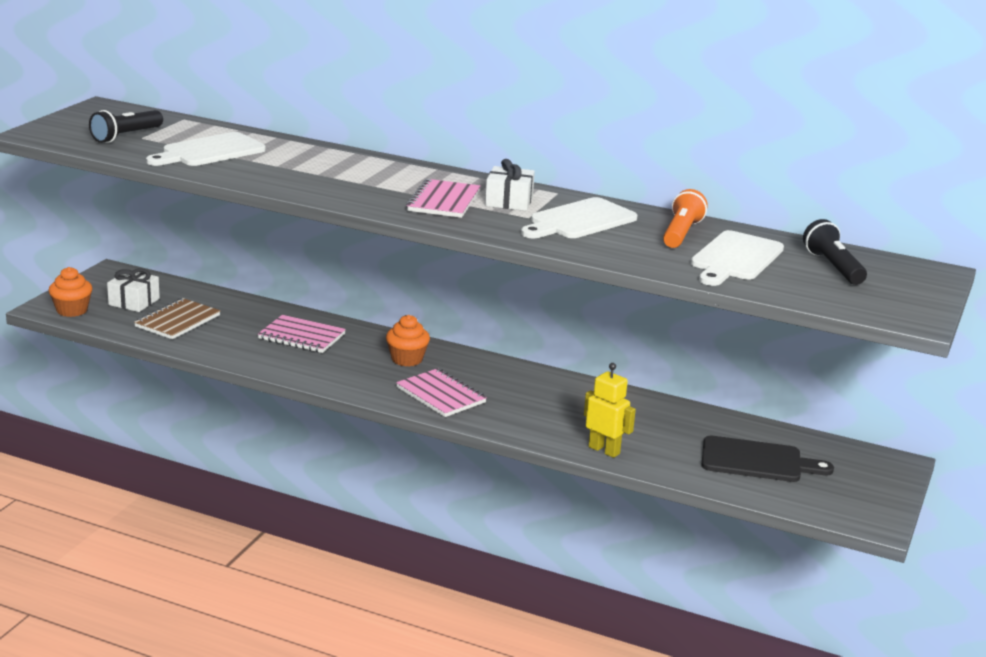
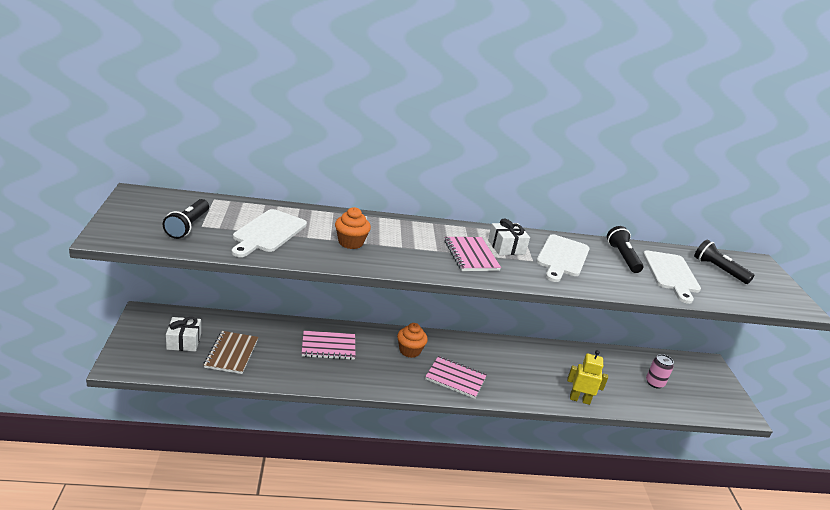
camera: 30 degrees left, 5 degrees up
(72, 310) = (141, 362): orange cupcake -> orange cupcake (350, 242)
(681, 233) = (622, 257): orange flashlight -> black flashlight
(757, 461) = (654, 383): black cutting board -> pink can

